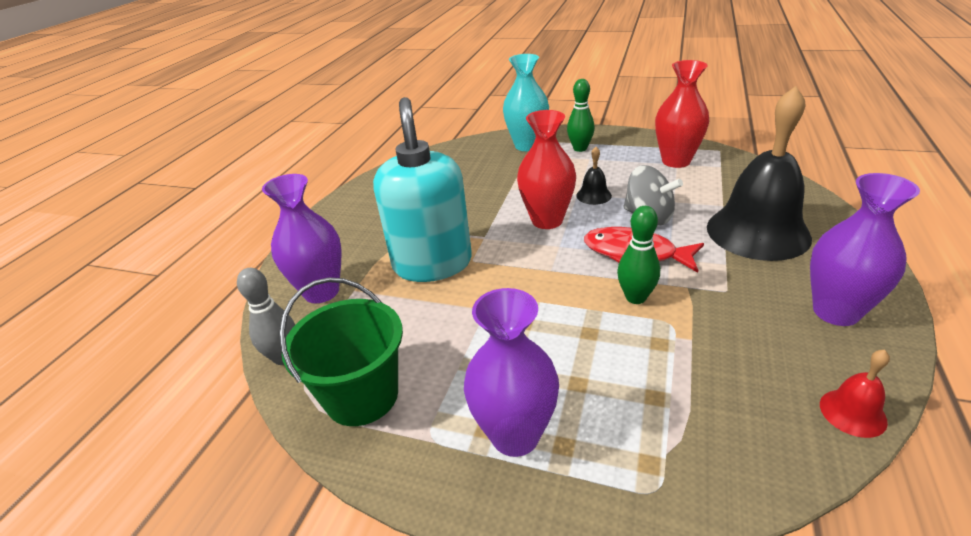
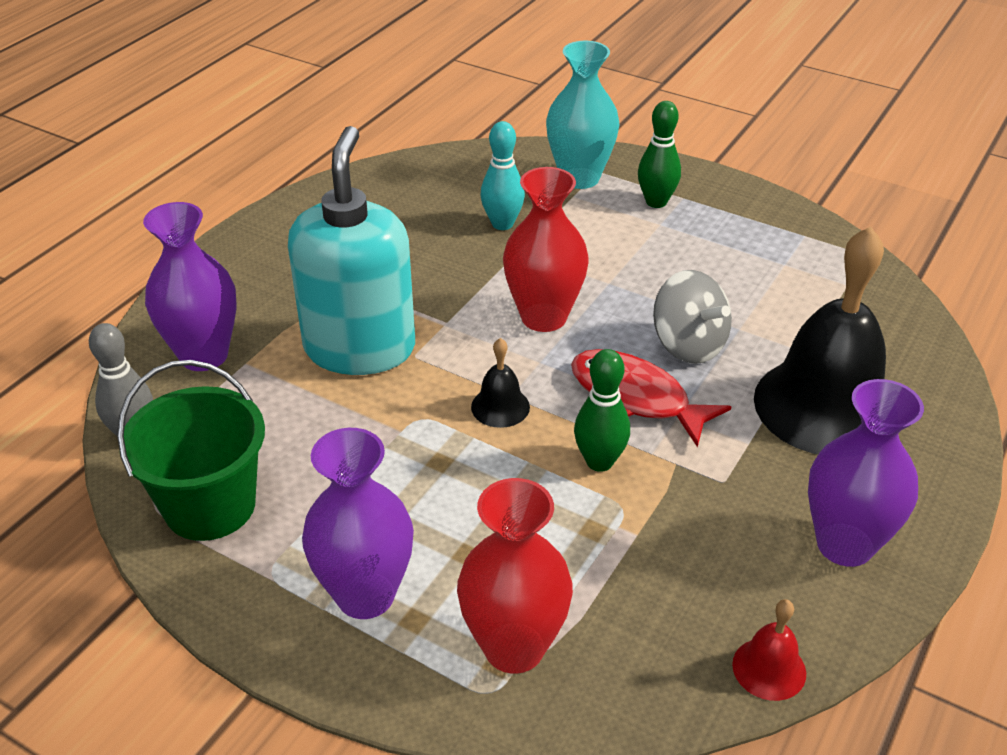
camera: 10 degrees right, 5 degrees up
(492, 177) = (502, 224): none -> turquoise bowling pin
(593, 195) = (631, 291): black bell -> black bell (500, 407)
(676, 161) = (786, 259): red vase -> red vase (514, 647)

